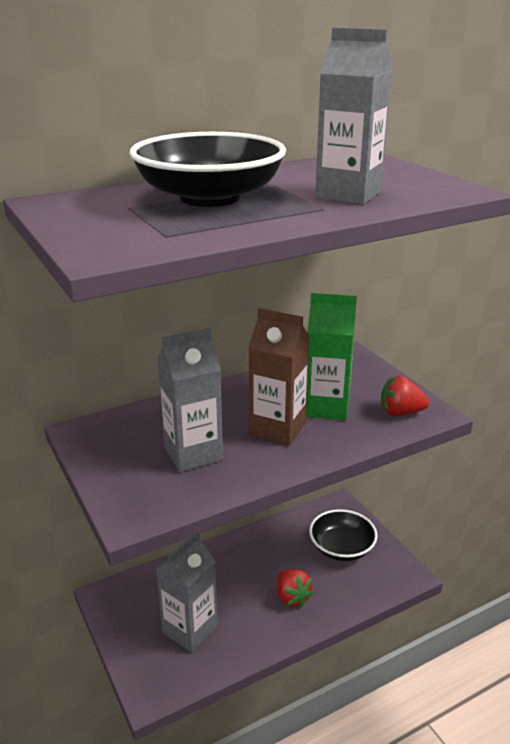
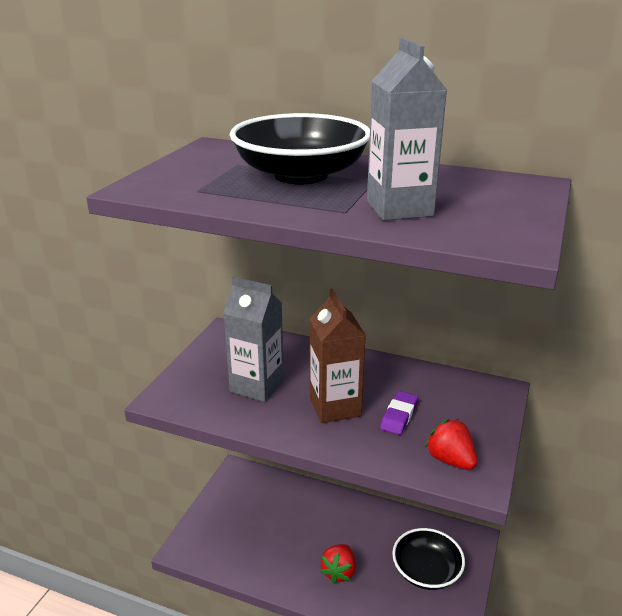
camera: 50 degrees right, 0 degrees up
(190, 629) = (251, 533): grey carton -> none
(326, 407) = (399, 416): green carton -> purple eraser

